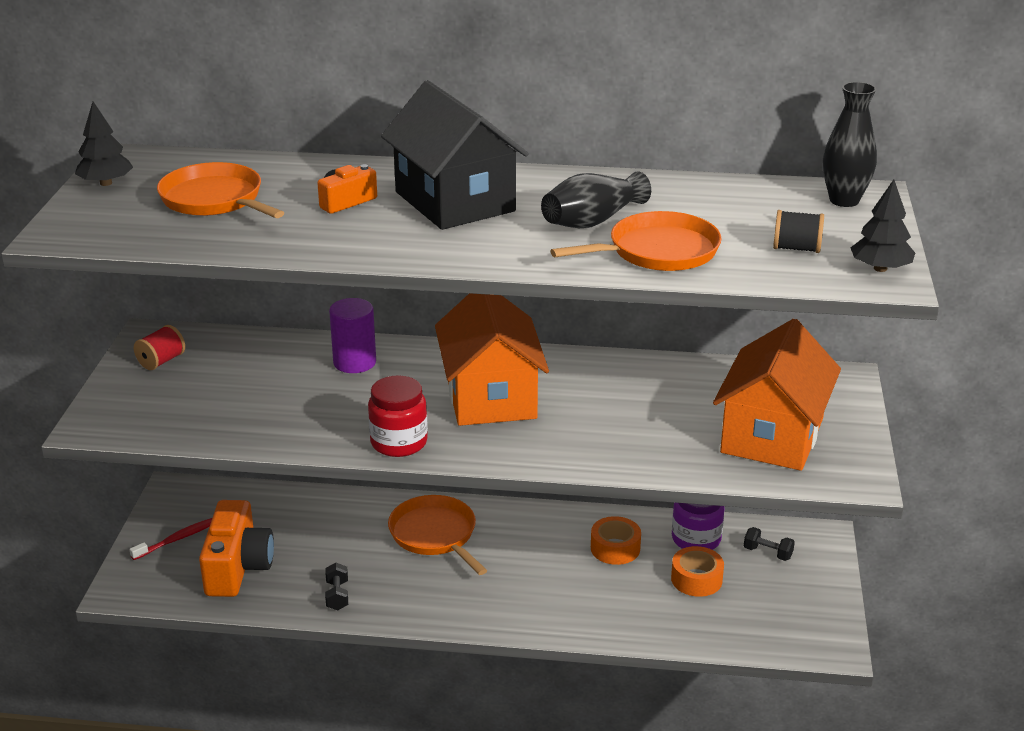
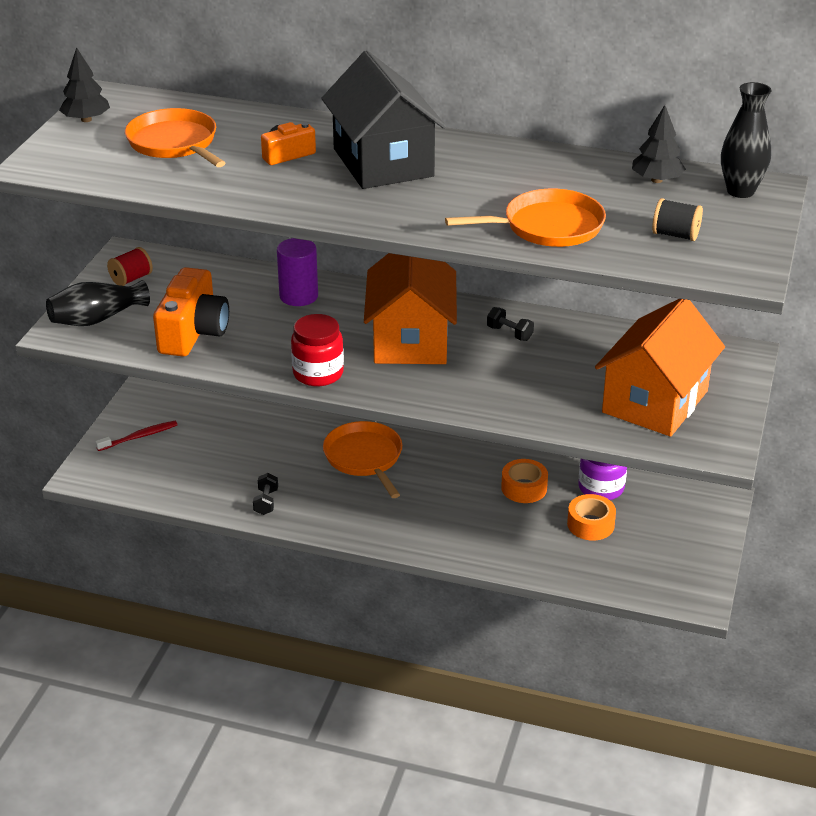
camera: 10 degrees right, 5 degrees up
(238, 567) = (185, 467): orange camera -> orange camera (193, 332)
(592, 221) = (499, 192): black vase -> black vase (97, 319)
(767, 553) = (664, 508): black dumbbell -> black dumbbell (509, 333)
(880, 268) = (745, 261): black tree -> black tree (656, 180)

